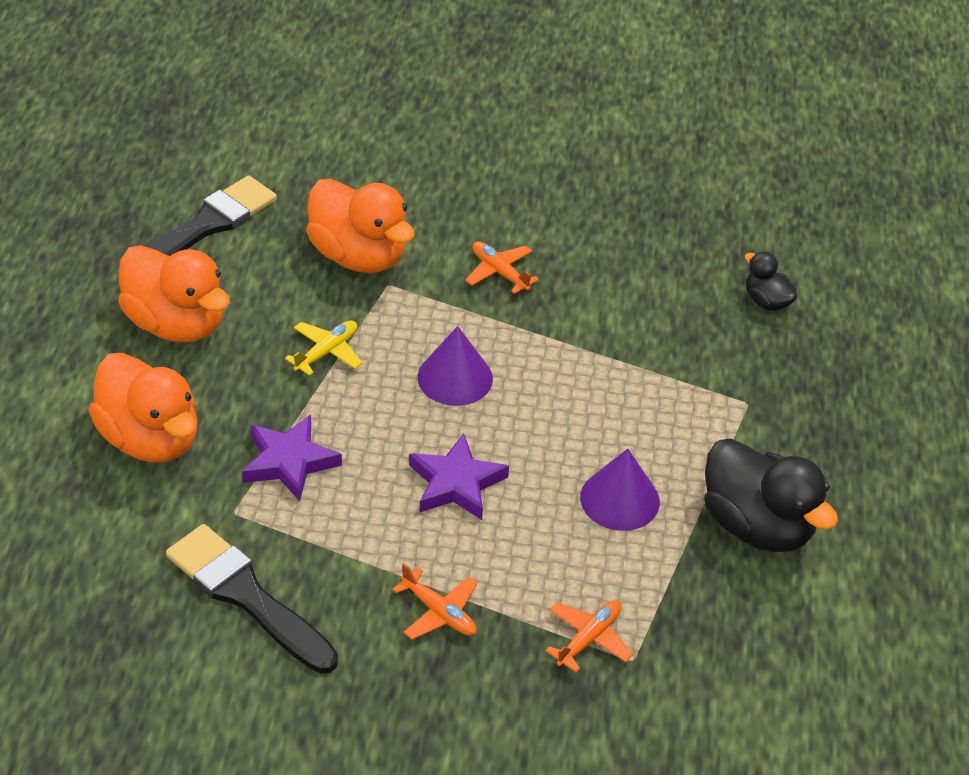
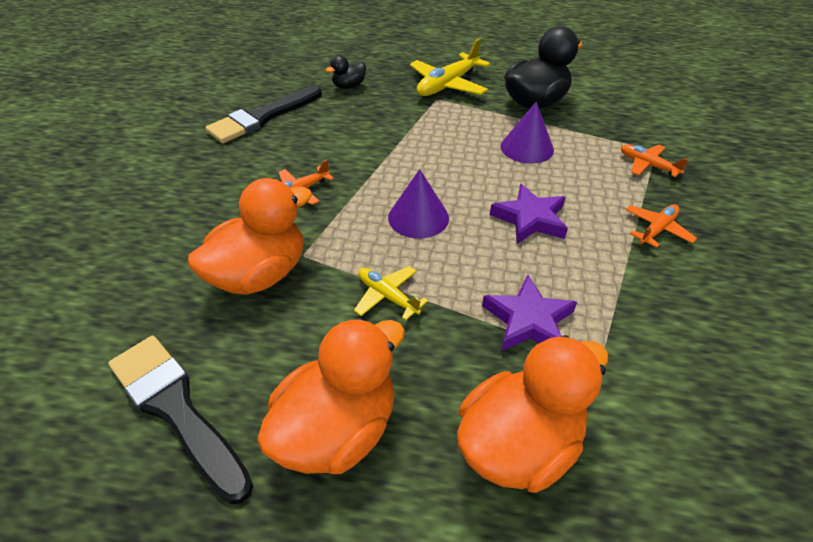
camera: 85 degrees left, 0 degrees up
(247, 596) = (693, 346): black brush -> black brush (263, 117)
(795, 417) = (447, 85): none -> yellow plane

